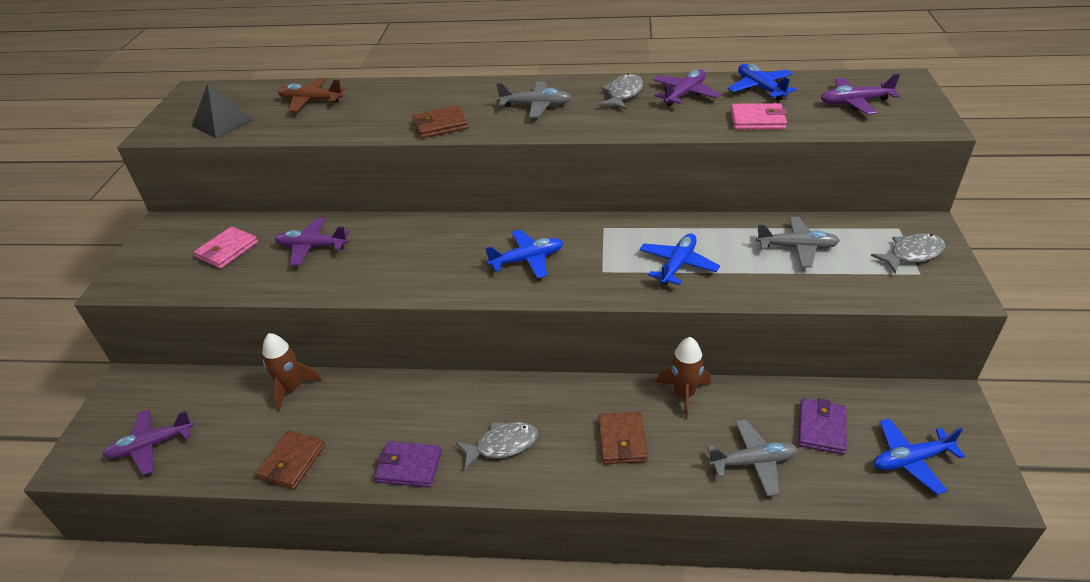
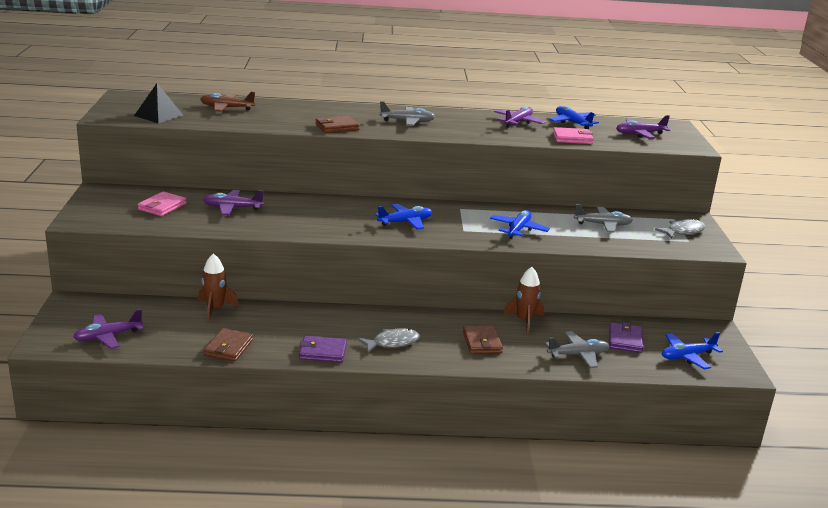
camera: 10 degrees left, 15 degrees down
(623, 94) = (472, 119): grey fish -> none

